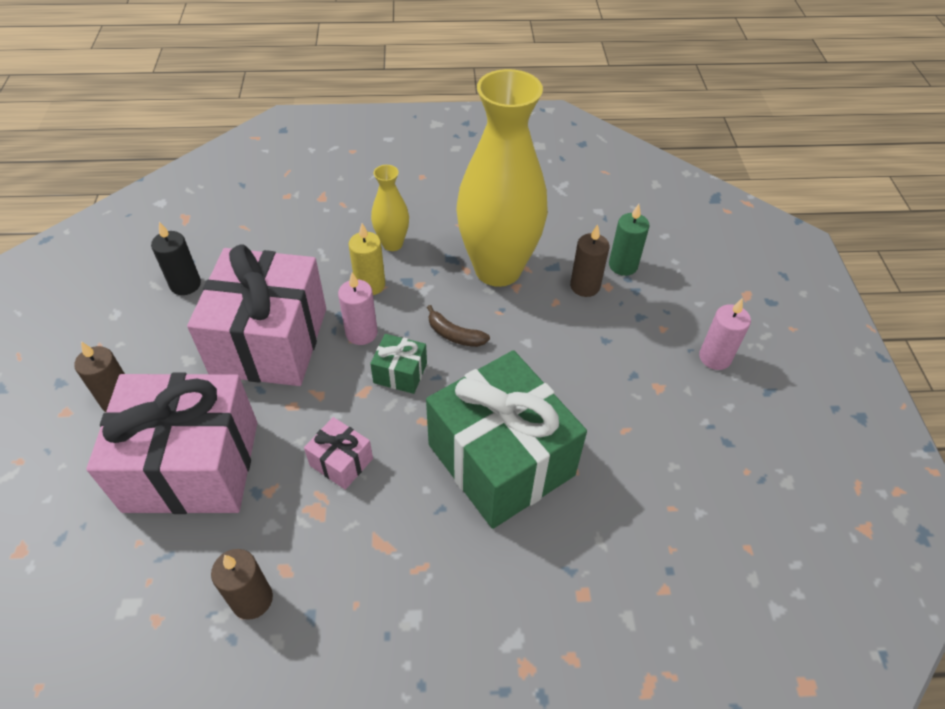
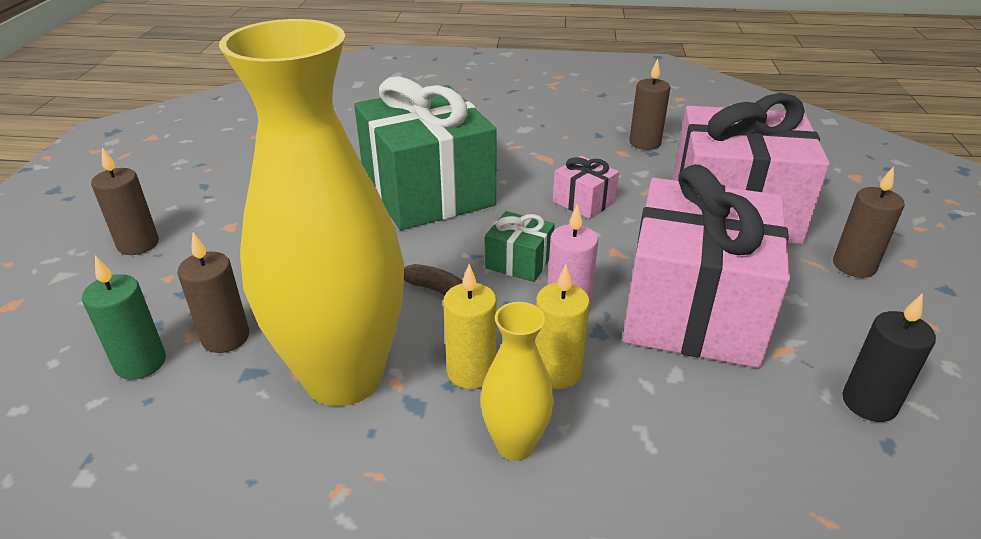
camera: 170 degrees left, 15 degrees down
(422, 280) = (471, 372): none -> yellow candle
(715, 357) = (138, 244): pink candle -> brown candle

